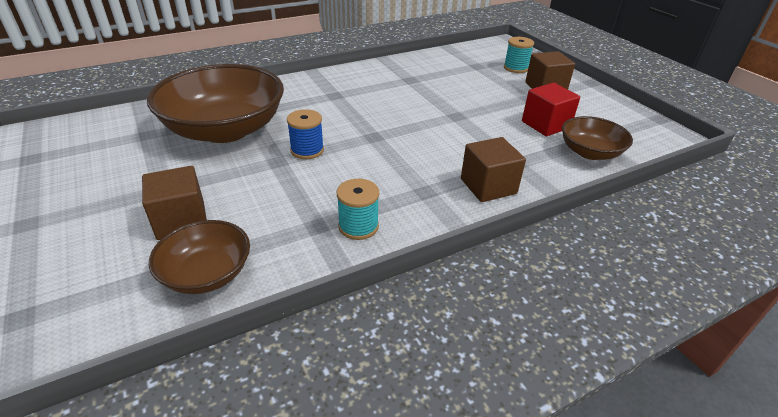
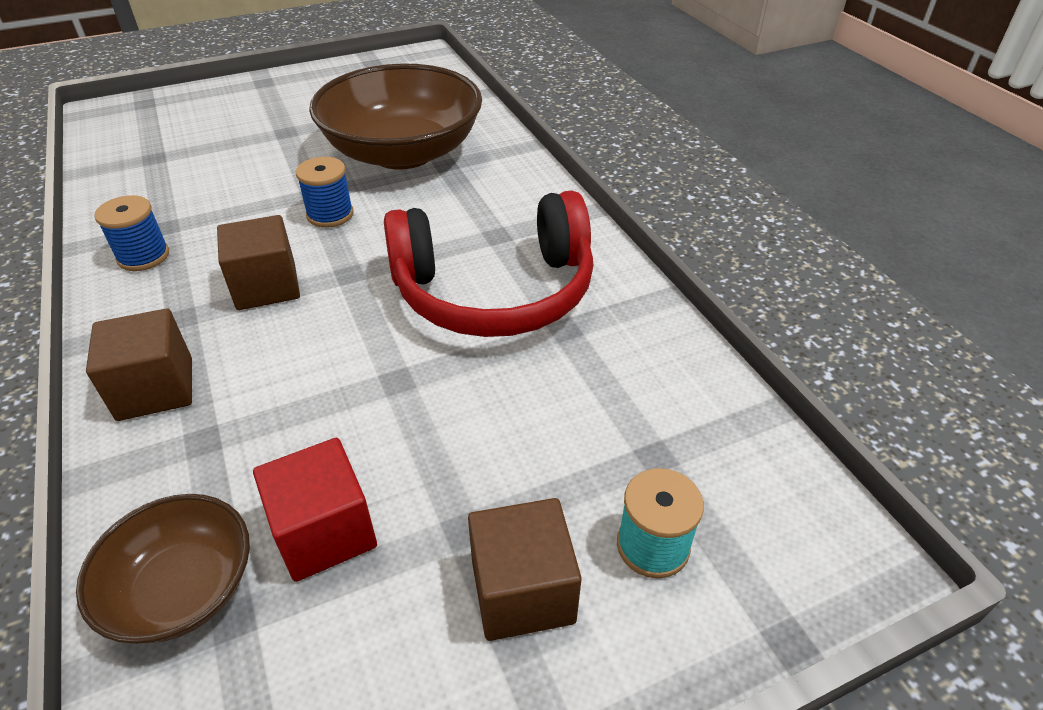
camera: 95 degrees right, 5 degrees up
(181, 220) = (225, 147): brown cube -> brown cube (266, 286)
(207, 273) = (135, 169): brown bowl -> none
(358, 226) = (143, 256): turquoise spool -> blue spool
(385, 95) = (494, 290): none -> red headphones

